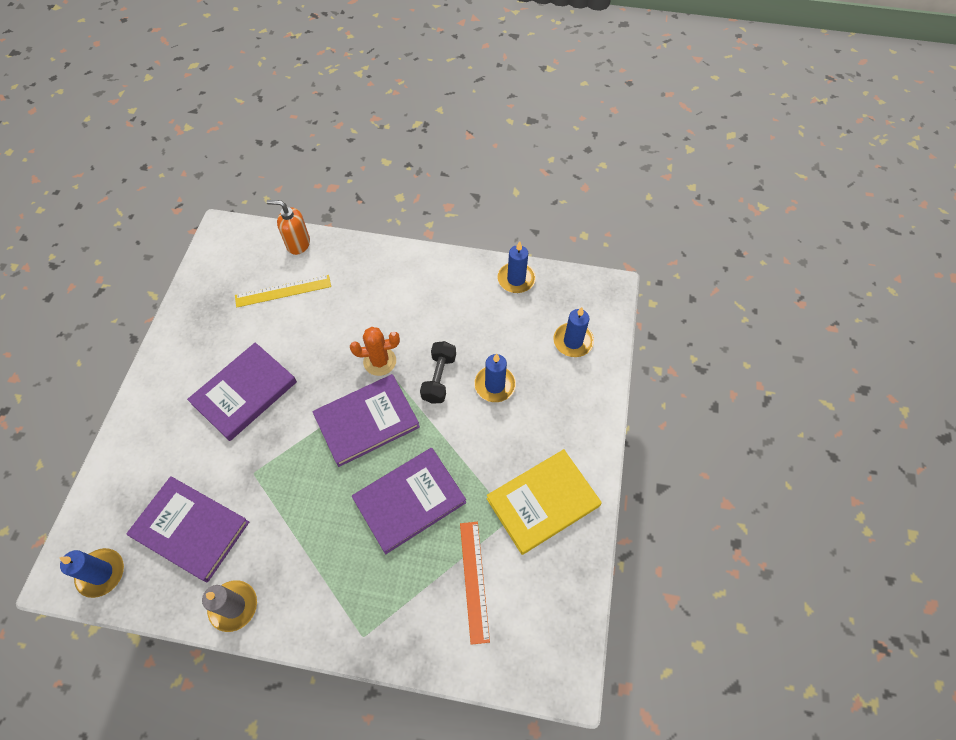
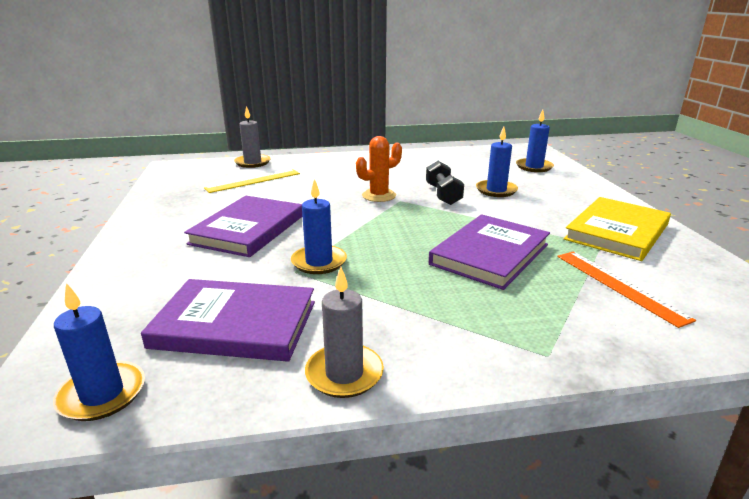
camera: 20 degrees left, 35 degrees down
(298, 244) = (252, 163): orange soap dispenser -> grey candle
(367, 421) = (396, 223): purple book -> none
(516, 279) = (457, 153): blue candle -> blue candle (319, 262)

